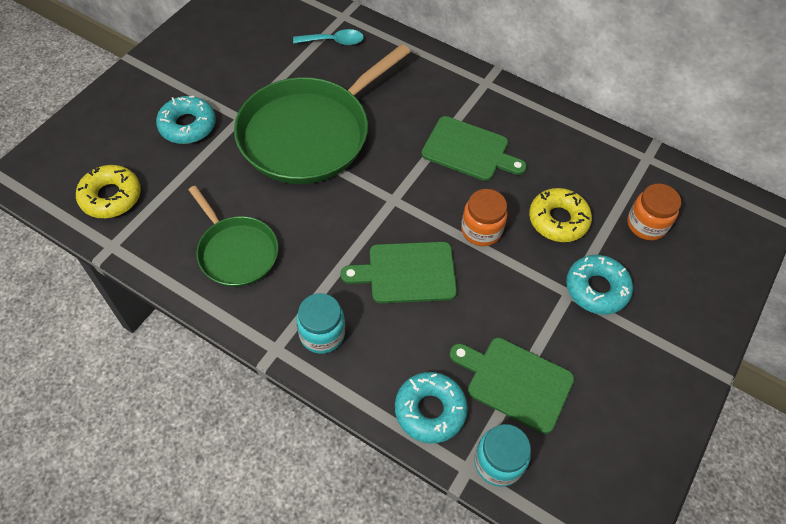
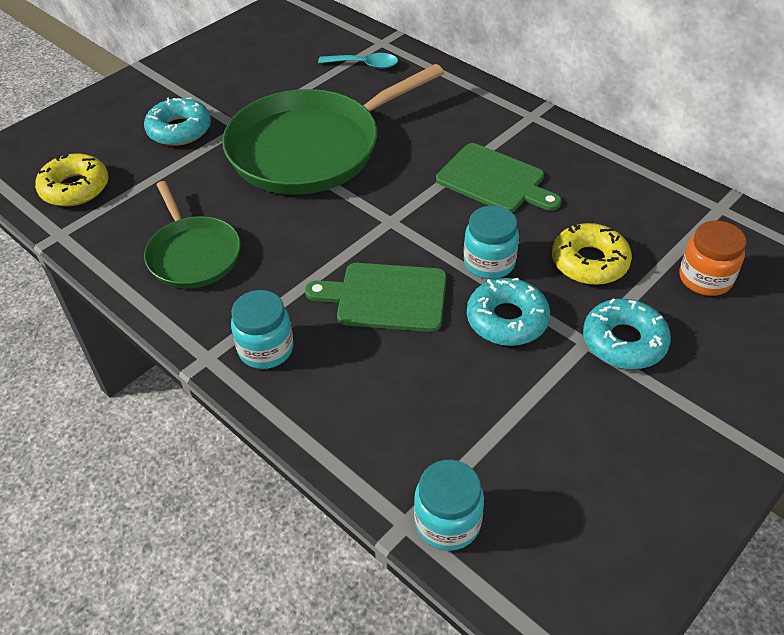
camera: 15 degrees right, 10 degrees down
(430, 410) = (374, 449): turquoise donut -> turquoise donut (507, 319)
(481, 230) = (489, 263): orange jar -> turquoise jar
(515, 382) = (492, 432): green cutting board -> none

